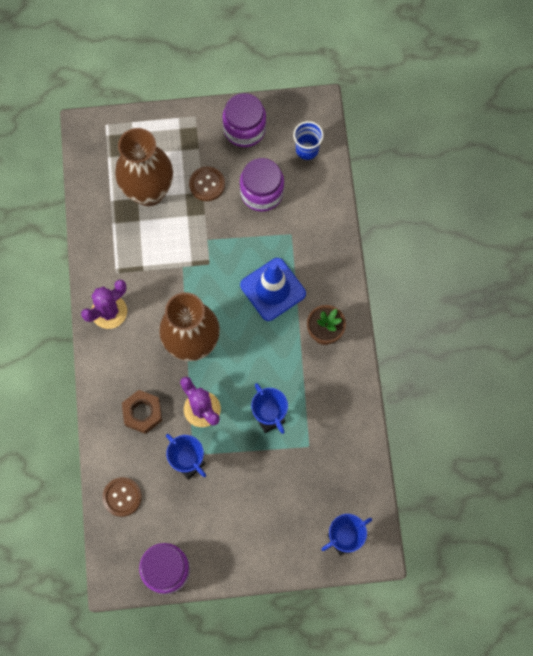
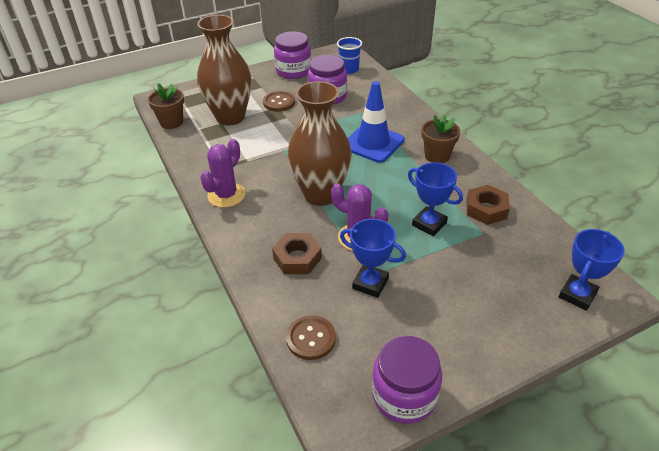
camera: 20 degrees left, 30 degrees down
(88, 178) = (171, 122): none -> brown flower pot
(328, 420) = (486, 209): none -> brown nut

